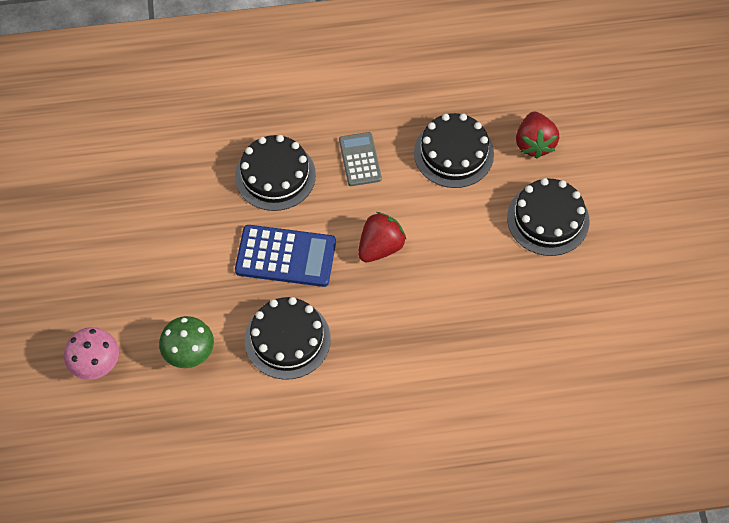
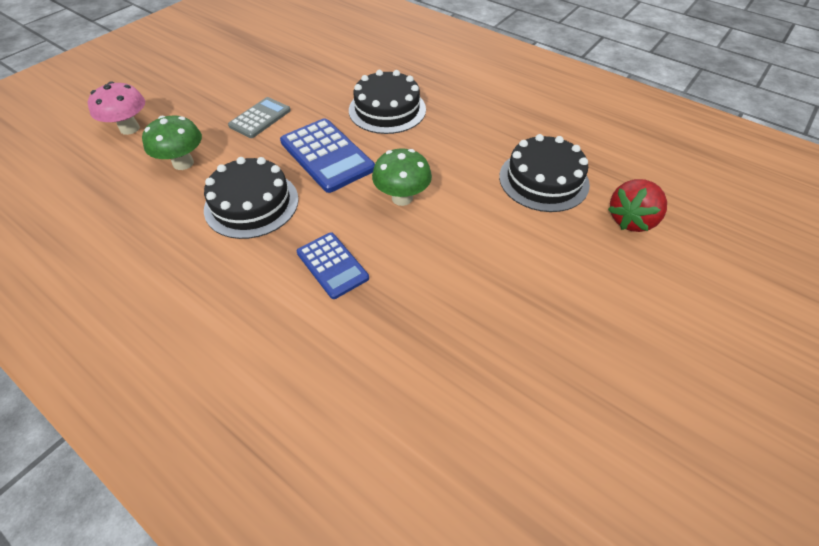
camera: 45 degrees right, 10 degrees down
(360, 159) = (460, 137): grey calculator -> grey calculator (260, 118)
(380, 247) = (402, 198): red strawberry -> green mushroom
(397, 333) = (332, 265): none -> blue calculator
(548, 219) = (582, 285): black cake -> none

